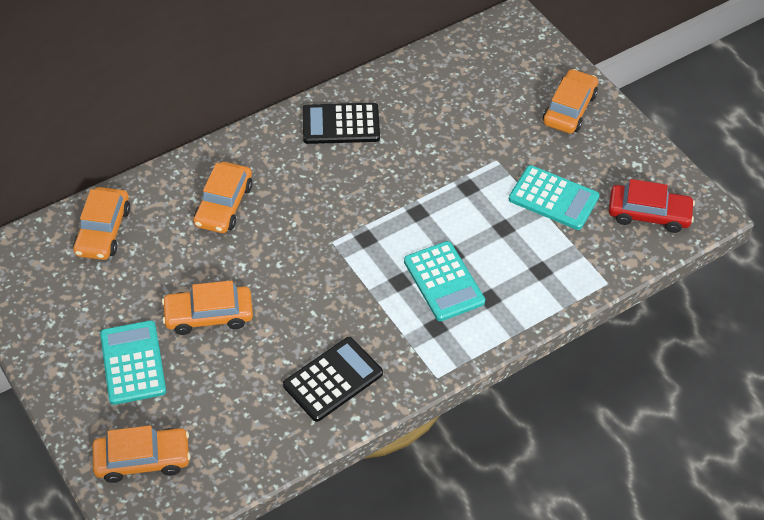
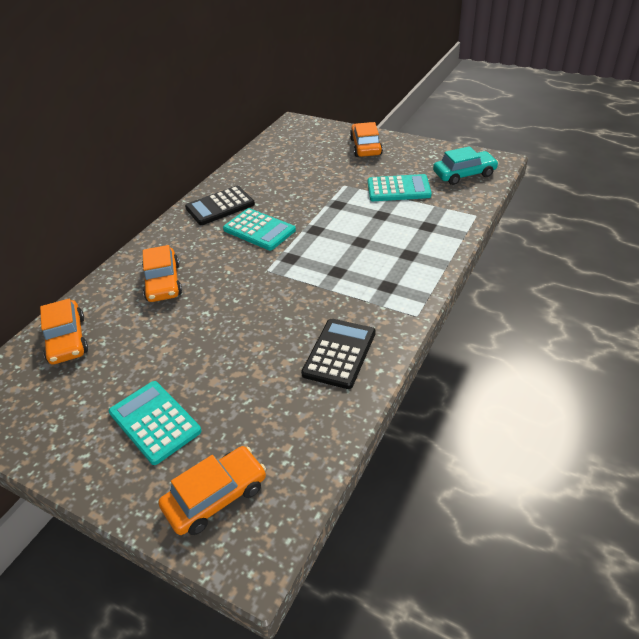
camera: 25 degrees left, 10 degrees down
(209, 315) = (201, 356): orange car -> none
(443, 281) = (368, 259): turquoise calculator -> turquoise calculator (259, 230)
(648, 214) = (464, 174): red car -> turquoise car

